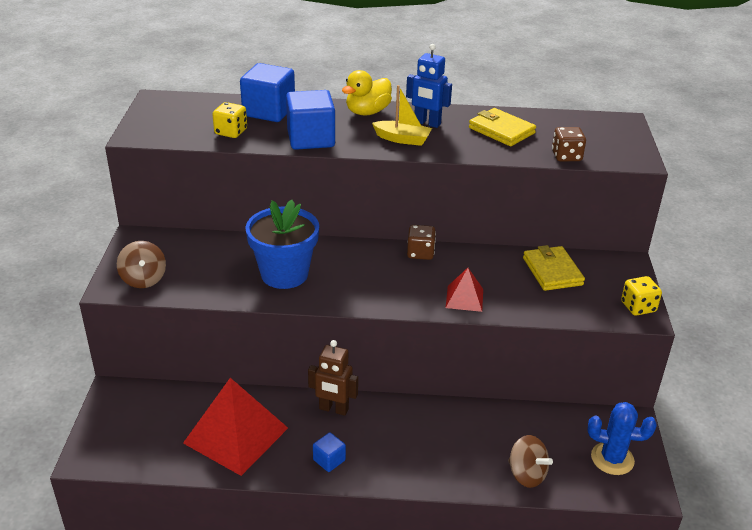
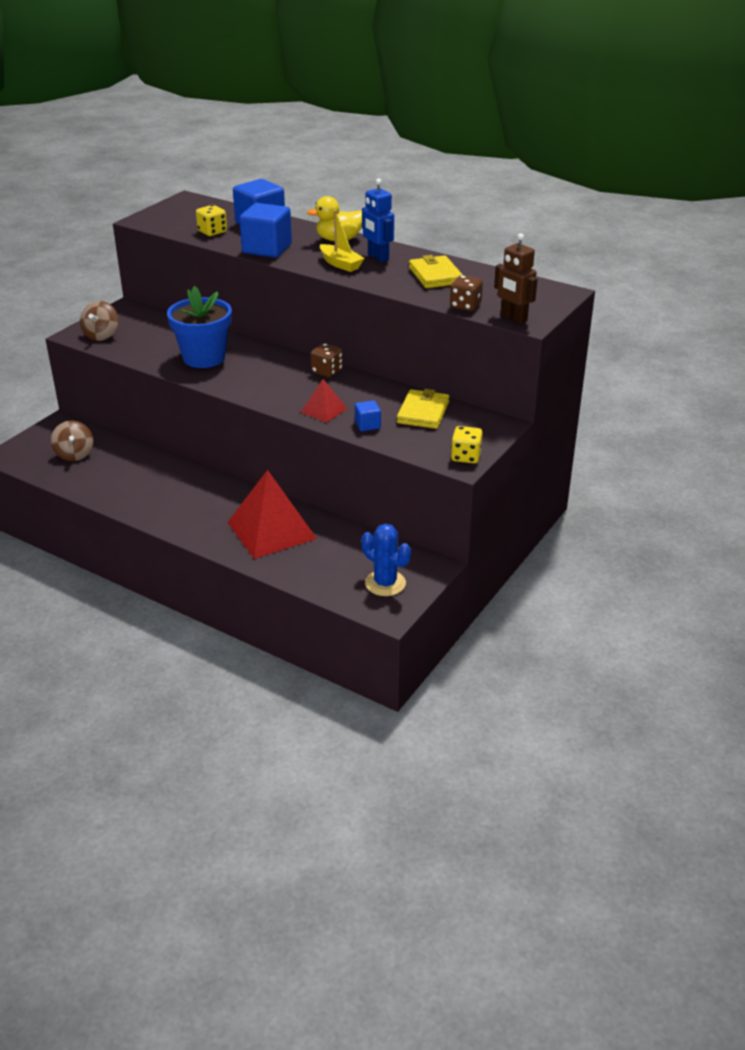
camera: 30 degrees right, 0 degrees up
(236, 435) = (115, 474): red pyramid -> red pyramid (271, 530)
(329, 460) = (163, 510): blue cube -> blue cube (367, 425)
(333, 409) = (201, 480): brown robot -> brown robot (513, 318)
(526, 474) = (302, 569): brown spinning top -> brown spinning top (74, 454)

